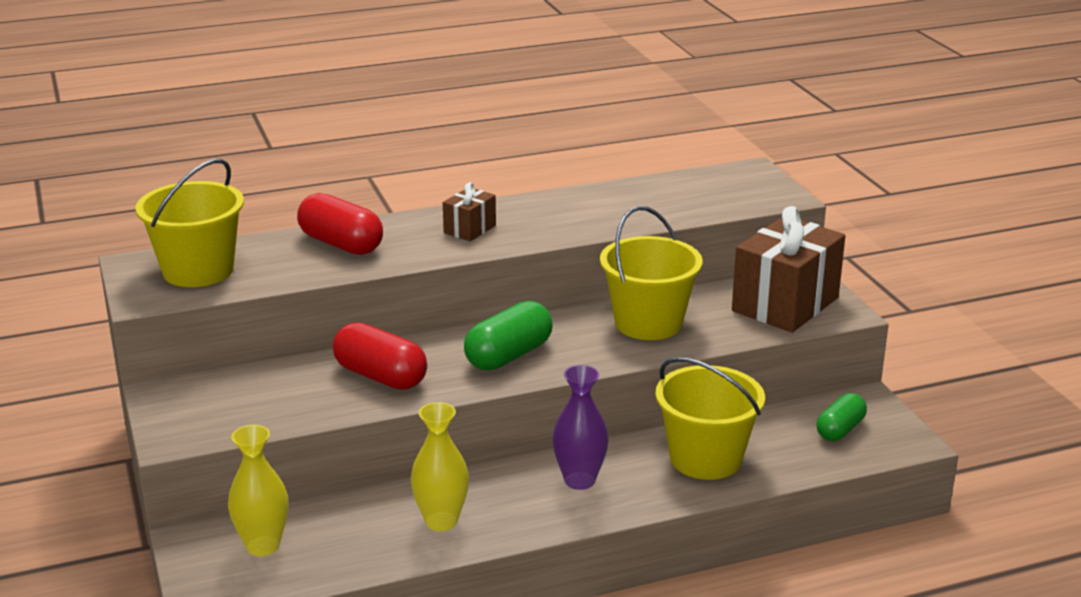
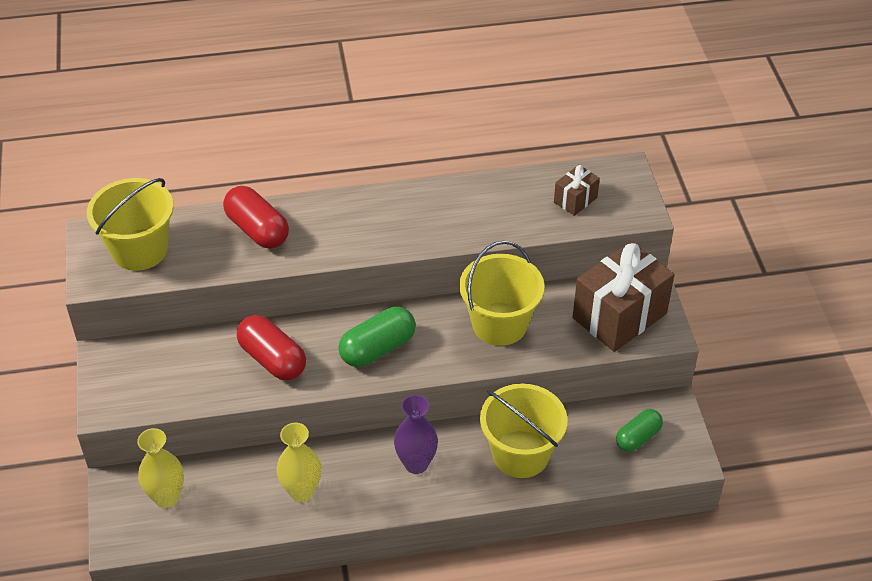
camera: 10 degrees right, 20 degrees up
(469, 229) = (365, 223): brown gift -> brown gift (575, 200)

